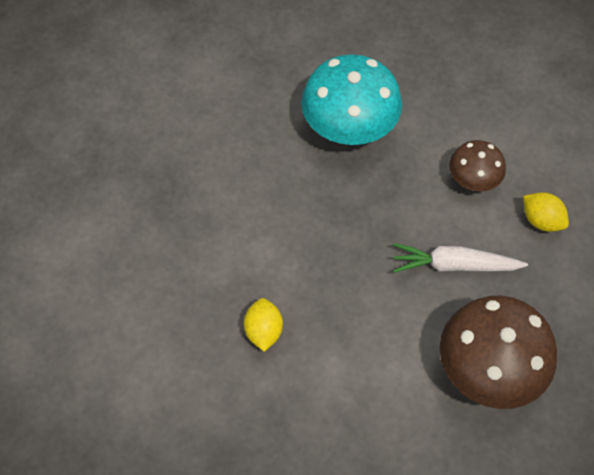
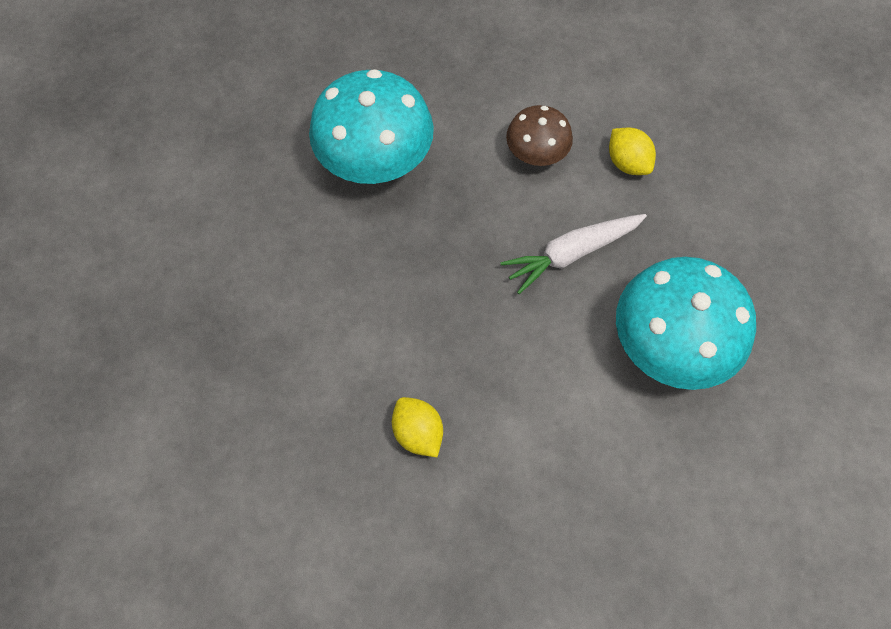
camera: 30 degrees left, 5 degrees up
(488, 369) = (669, 344): brown mushroom -> turquoise mushroom
(541, 220) = (627, 163): yellow lemon -> yellow lemon turned 45 degrees clockwise

